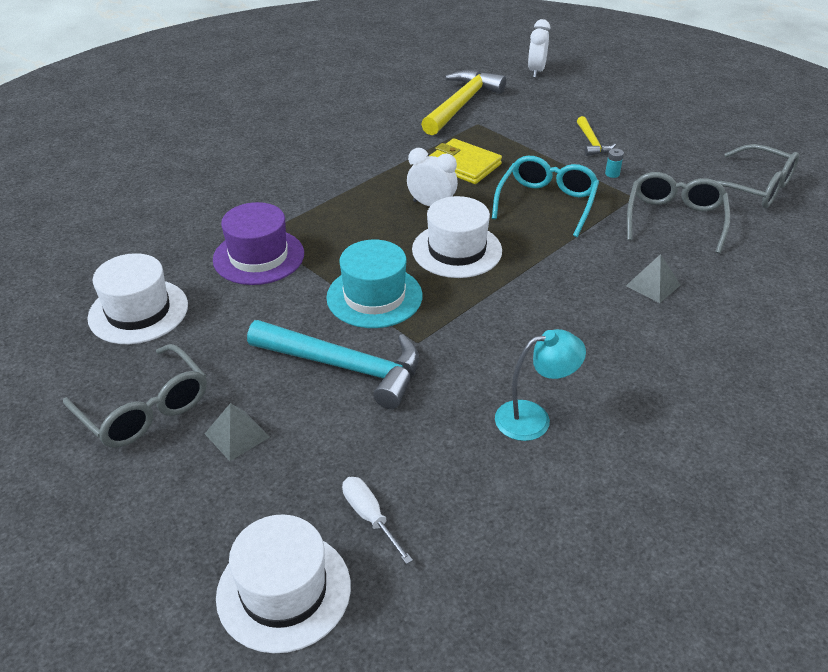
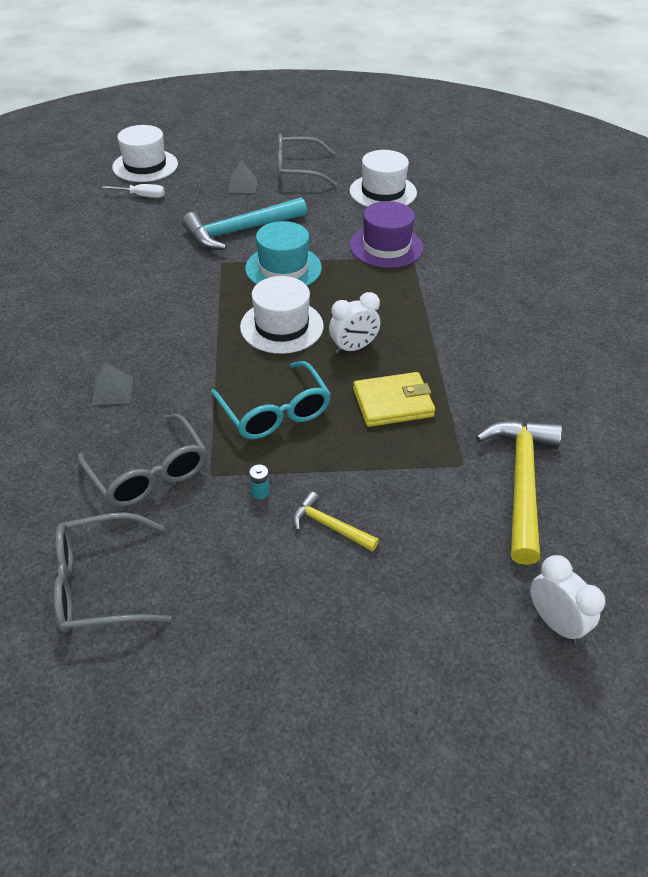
camera: 130 degrees right, 5 degrees up
(462, 104) = (521, 482): yellow hammer -> yellow hammer turned 150 degrees counterclockwise
(534, 418) = (110, 266): turquoise lamp -> none

